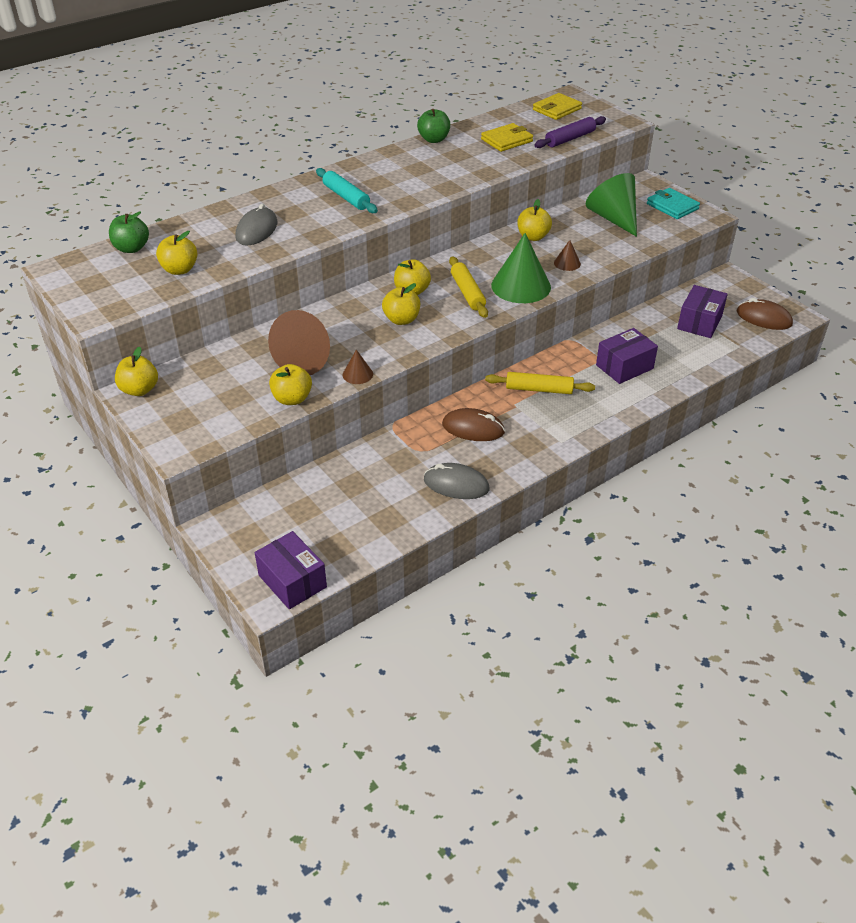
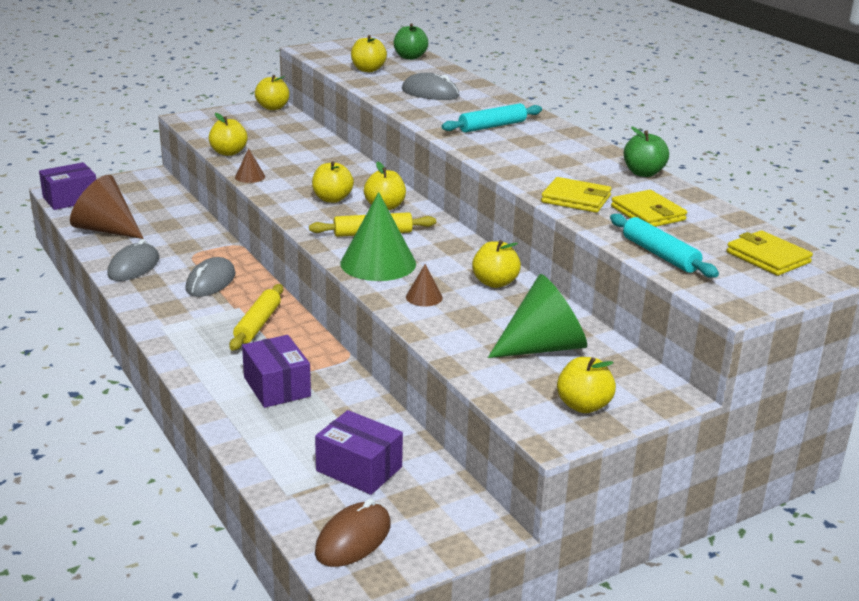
camera: 95 degrees right, 15 degrees down
(306, 359) = (284, 159): brown cone -> brown cone (106, 229)
(473, 428) = (211, 282): brown mouse -> grey mouse
(492, 163) = (576, 199): none -> yellow wallet
(570, 139) = (660, 255): purple rolling pin -> turquoise rolling pin
(672, 206) = (583, 406): turquoise wallet -> yellow apple

